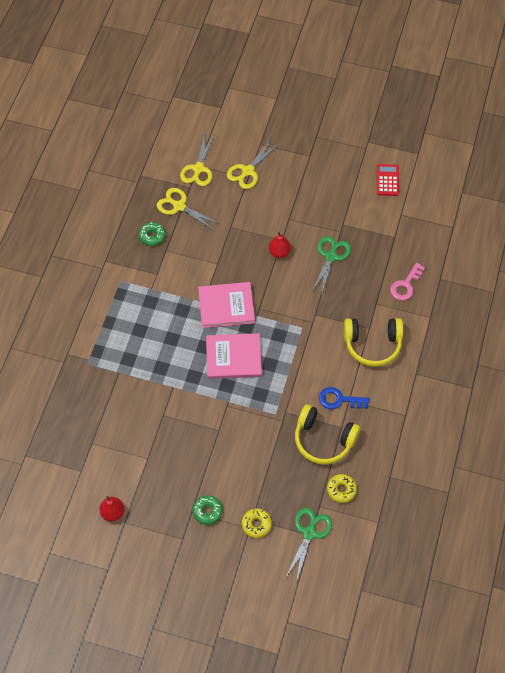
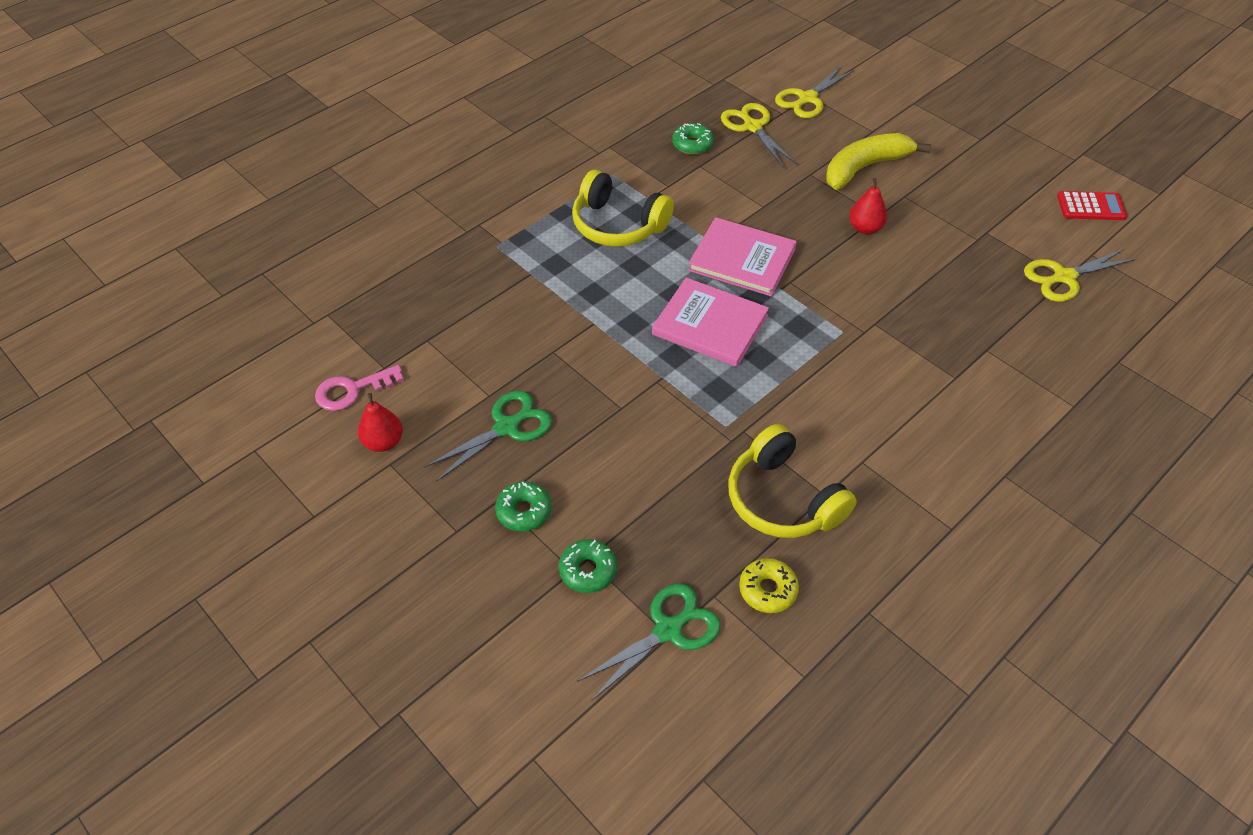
camera: 30 degrees right, 10 degrees down
(248, 171) = (877, 124): yellow scissors -> yellow scissors (1064, 277)
(256, 524) = (588, 570): yellow donut -> green donut
(257, 208) = (865, 167): none -> yellow banana
(331, 257) = (944, 263): green scissors -> green scissors (506, 427)
(339, 399) = (845, 453): blue key -> none
(372, 345) = (948, 402): yellow headphones -> yellow headphones (618, 225)
(387, 180) = (1091, 207): red calculator -> red calculator turned 60 degrees clockwise
(405, 285) = (1051, 346): pink key -> pink key (352, 390)

